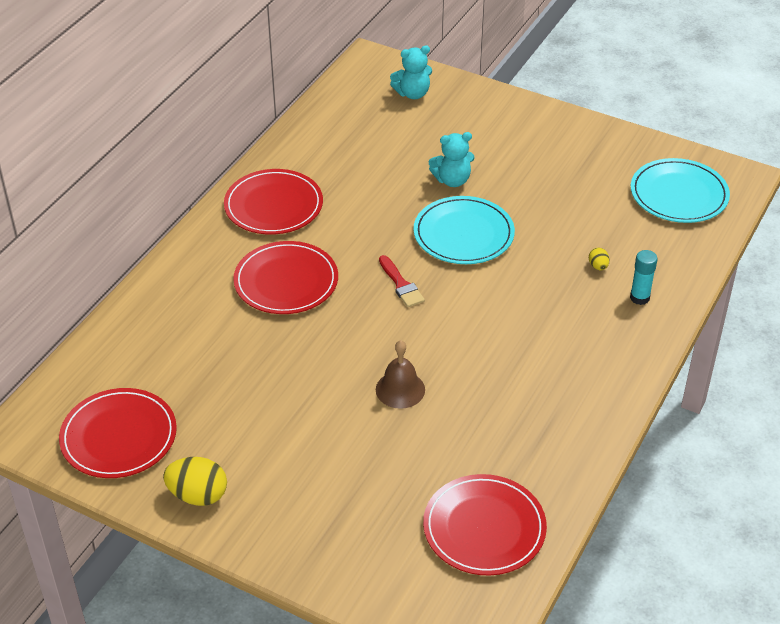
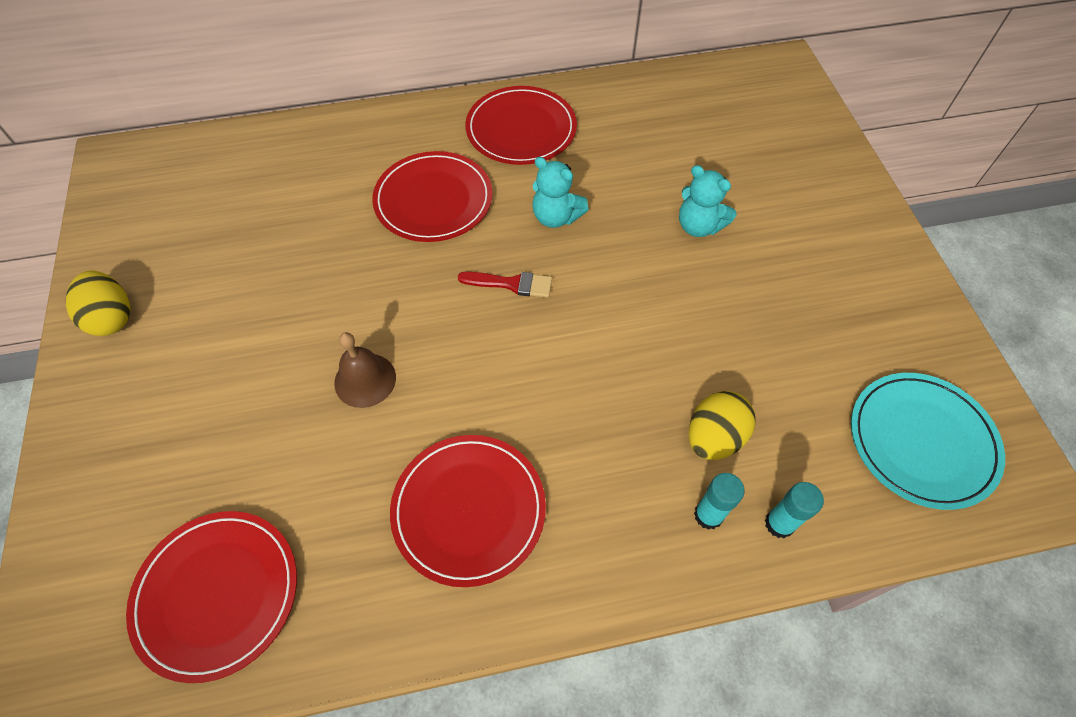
camera: 50 degrees right, 15 degrees up
(119, 436) = (149, 219): red plate -> red plate (469, 510)
(401, 284) = (511, 284): red brush -> red brush turned 105 degrees counterclockwise
(412, 93) = (780, 120): turquoise teddy bear -> turquoise teddy bear (556, 217)
(463, 234) = (633, 285): turquoise plate -> none
(598, 266) = (714, 437): yellow egg -> yellow egg, size x2.02
(670, 275) = (779, 524): none -> turquoise glue stick

